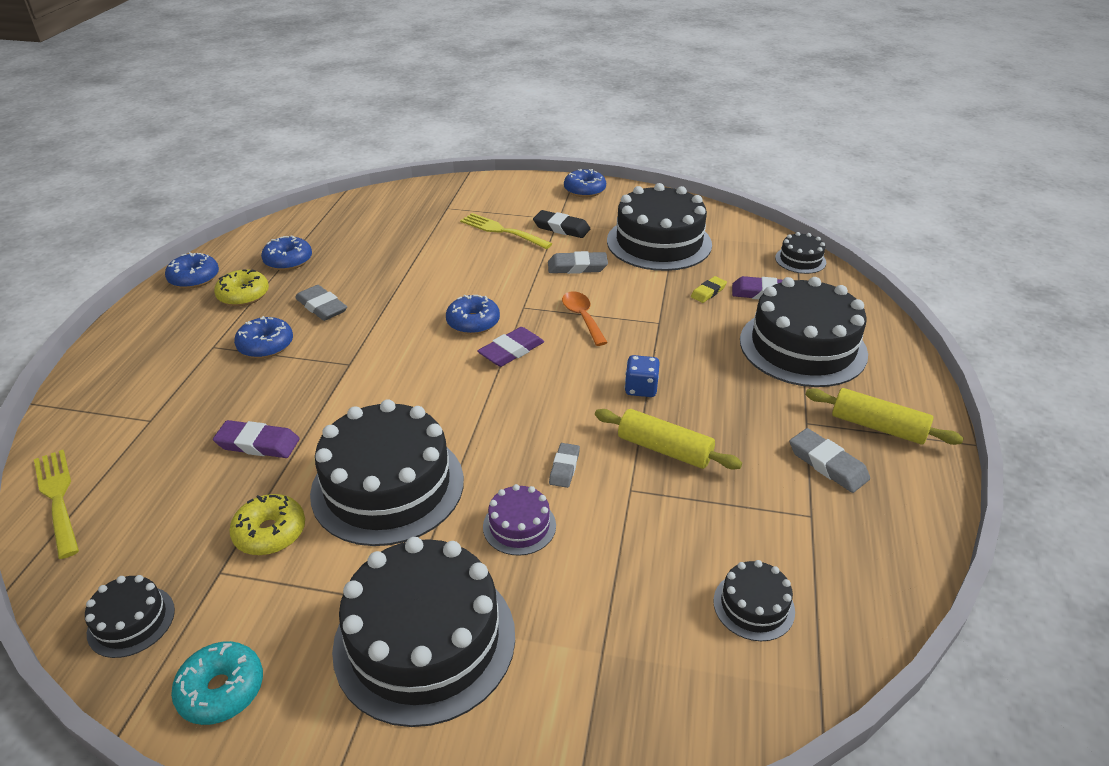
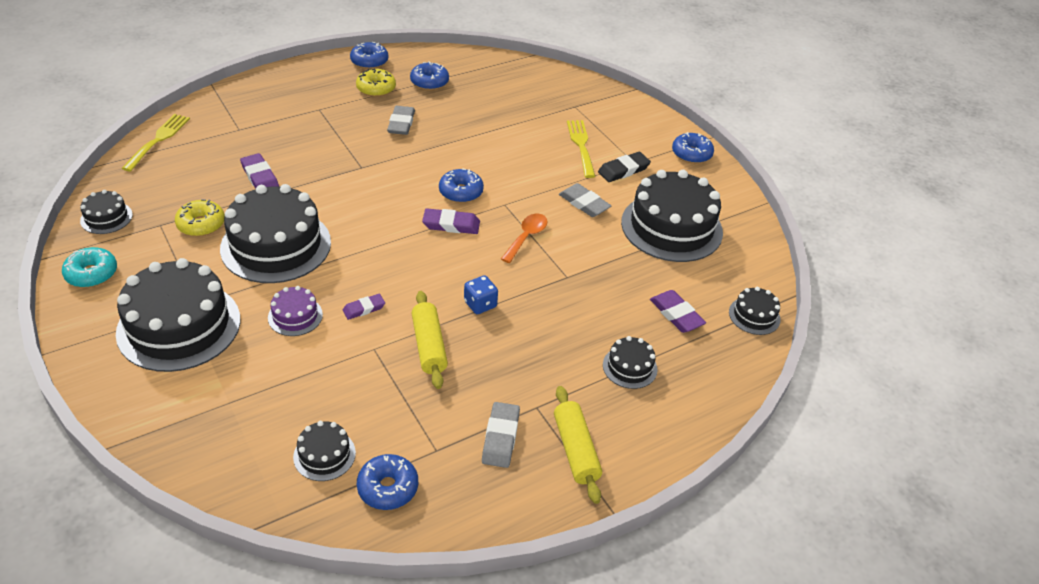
camera: 45 degrees right, 5 degrees up
(266, 345) = (342, 126): blue donut -> blue donut (388, 488)
(561, 228) = (623, 170): black eraser -> black eraser turned 75 degrees clockwise
(564, 468) = (364, 309): grey eraser -> purple eraser
(708, 292) = (638, 284): yellow eraser -> none
(802, 347) = (629, 367): black cake -> black cake, size x0.46

